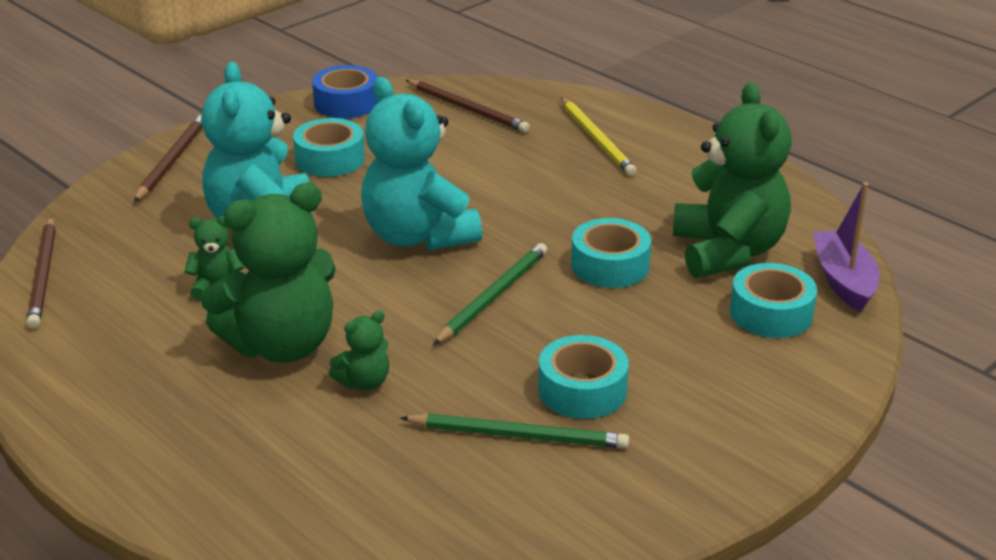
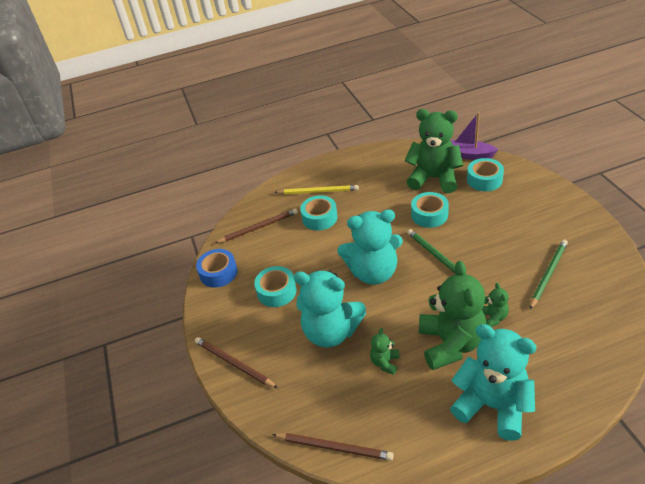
camera: 60 degrees left, 10 degrees up
(159, 410) = (492, 406): none -> turquoise teddy bear
(582, 390) = (521, 247): turquoise tape -> turquoise tape (319, 218)

